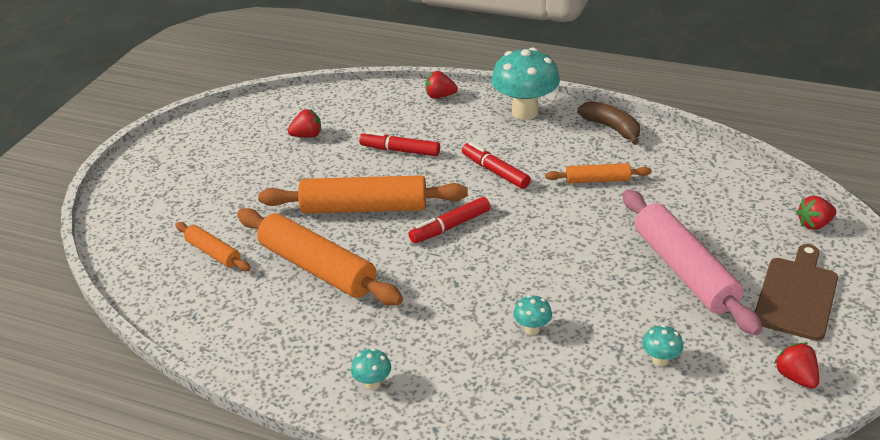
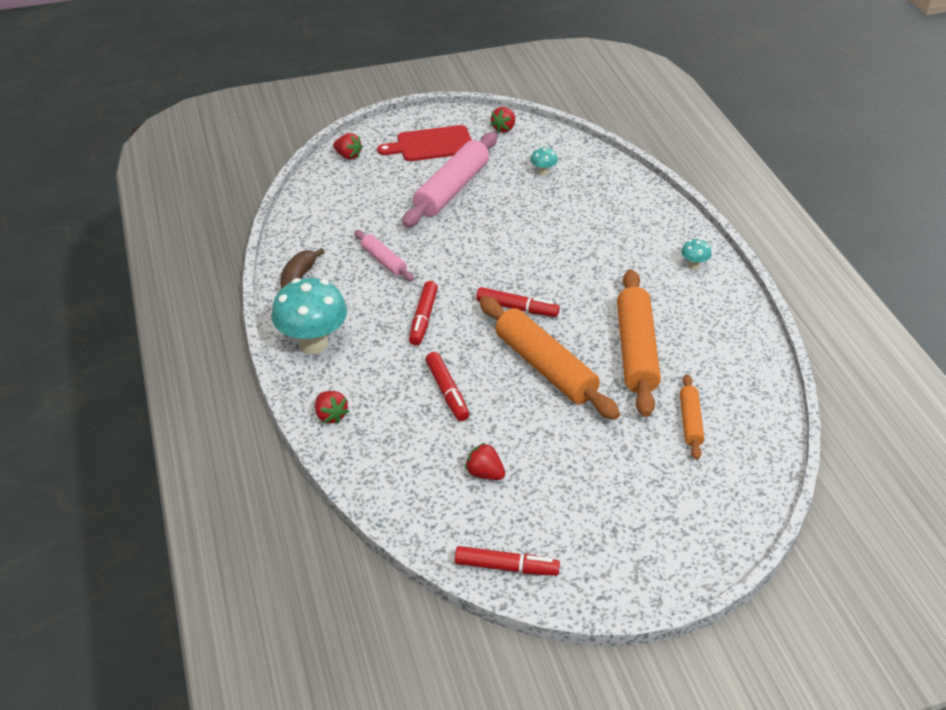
camera: 130 degrees left, 5 degrees up
(232, 114) = (506, 567): none -> red marker
(532, 329) = (574, 226): turquoise mushroom -> none
(597, 180) = (383, 261): orange rolling pin -> pink rolling pin
(797, 295) = (431, 144): brown cutting board -> red cutting board

